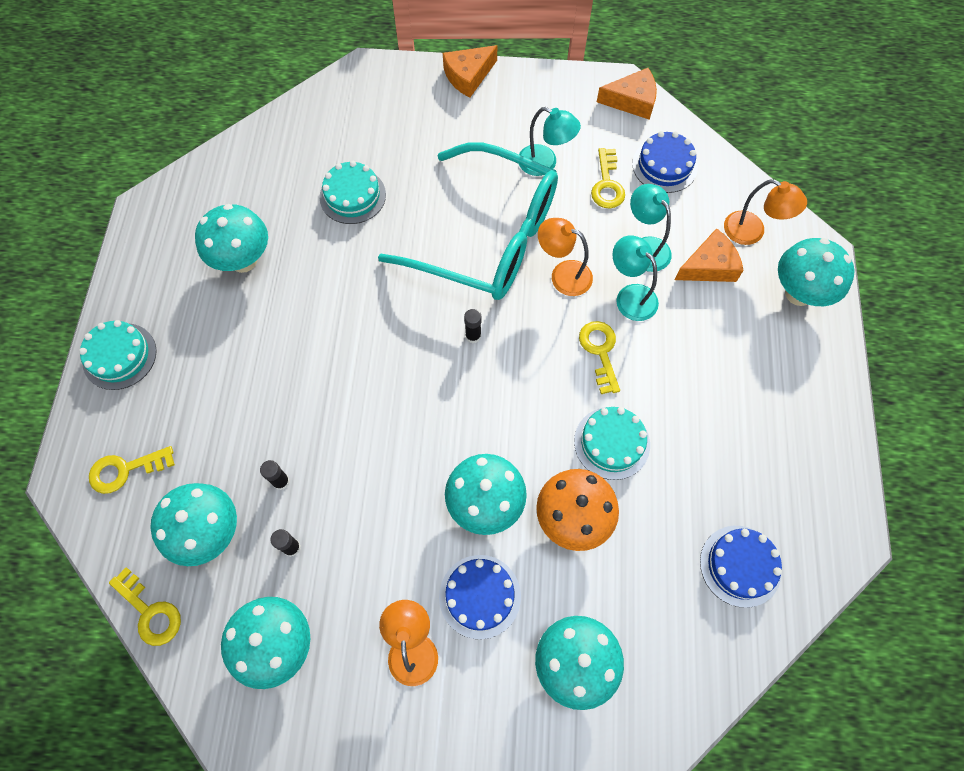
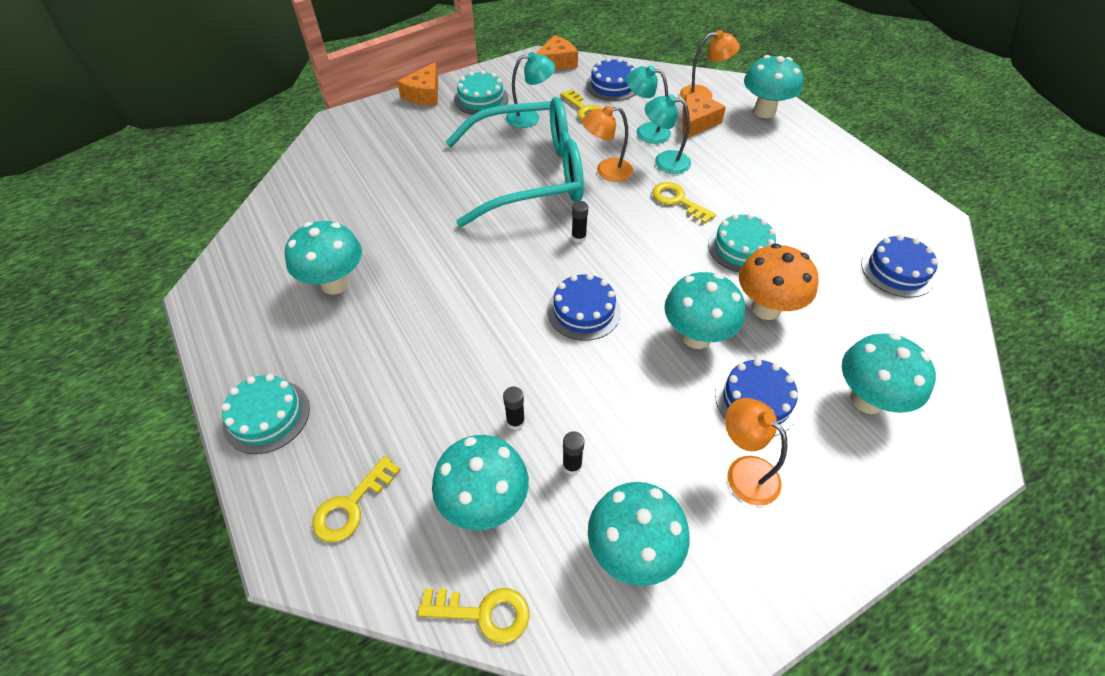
camera: 35 degrees left, 15 degrees down
(352, 196) = (397, 198): turquoise cake -> turquoise cake (481, 99)
(414, 416) = (584, 311): none -> blue cake

